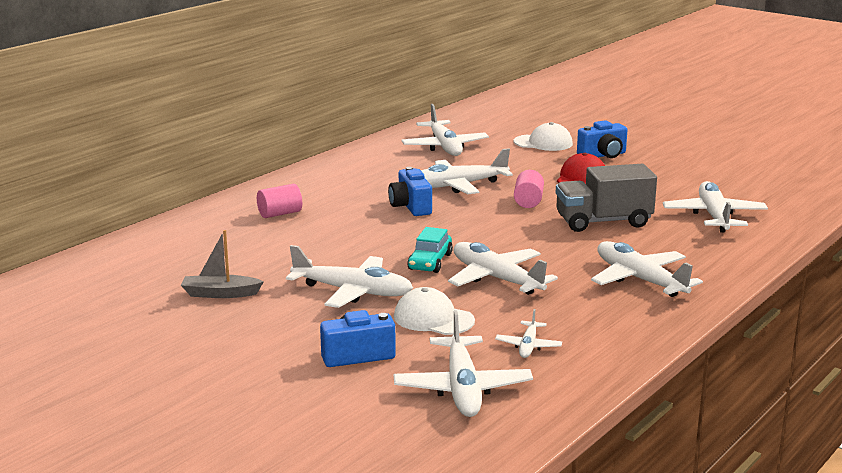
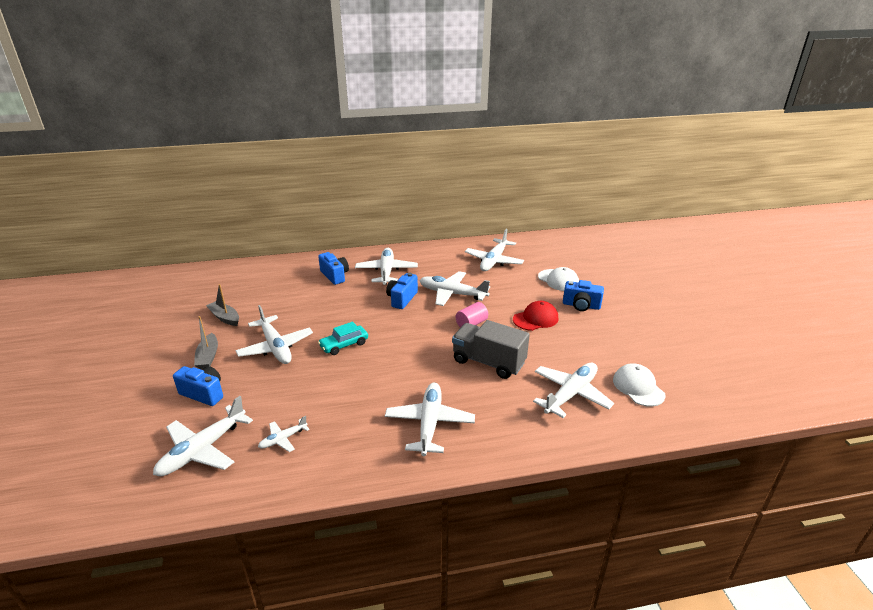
camera: 40 degrees right, 10 degrees up
(280, 214) = (335, 276): pink cylinder -> blue camera
(285, 329) = (208, 357): none -> grey boat
(433, 319) = (276, 388): white cap -> white cap (638, 387)
(497, 279) = (354, 376): white plane -> white plane (386, 272)

